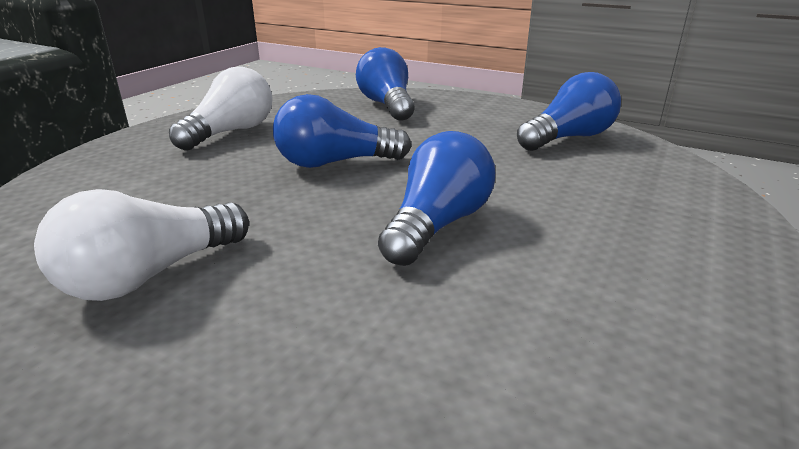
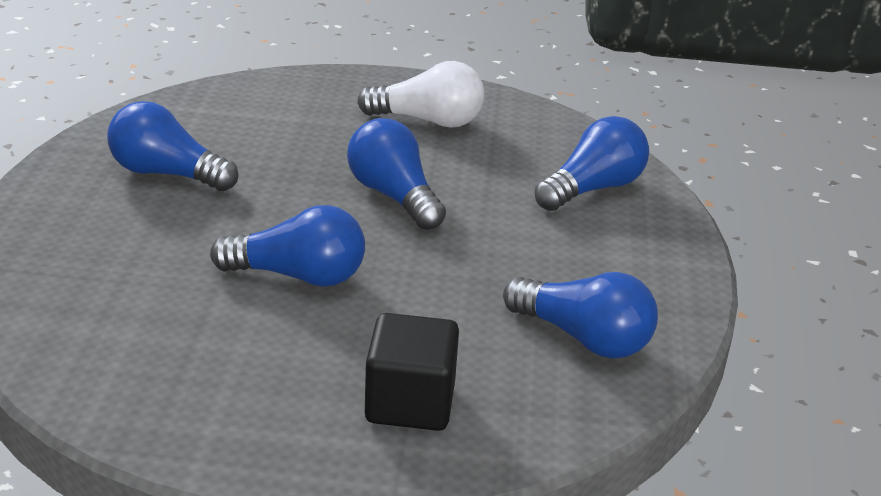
camera: 65 degrees right, 5 degrees up
(149, 275) = (167, 173): white light bulb -> blue light bulb
(652, 207) = (410, 402): none -> black cube

